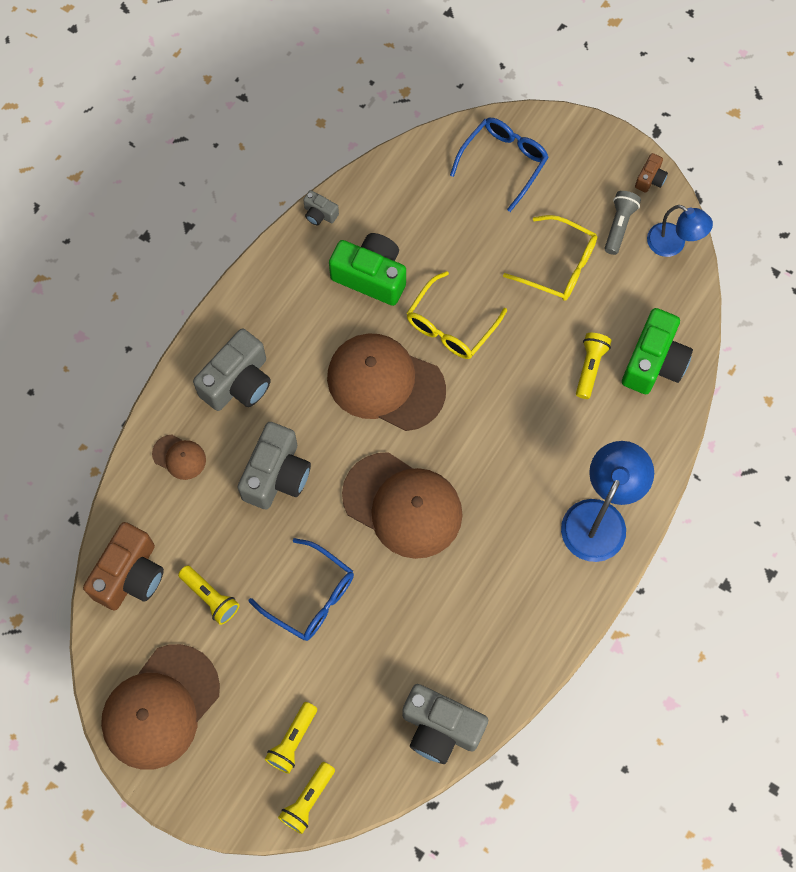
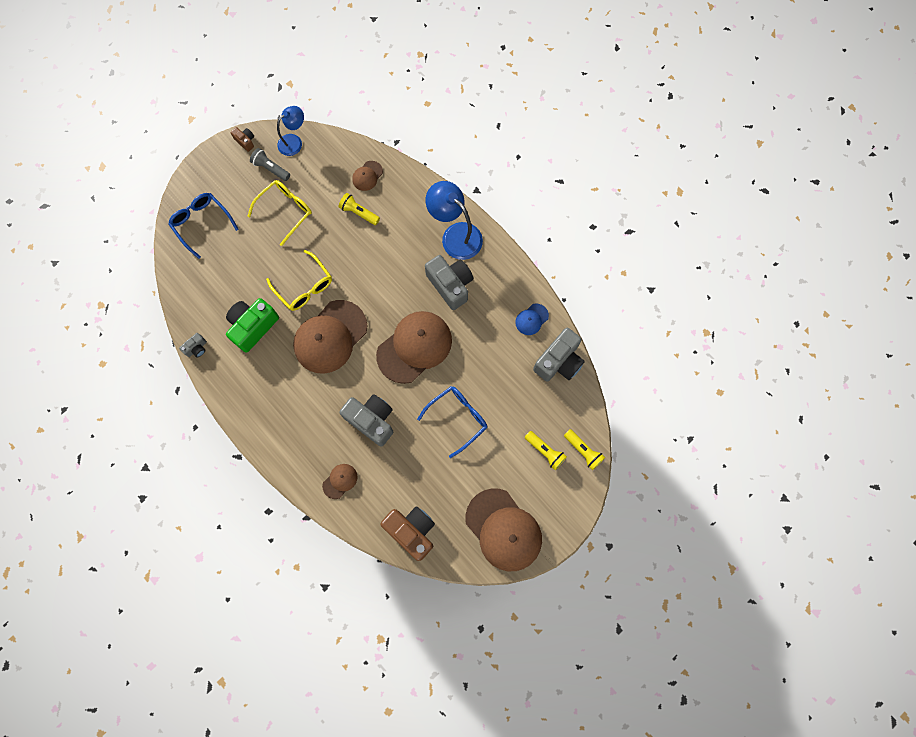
camera: 75 degrees left, 5 degrees up
(210, 597) = (441, 482): yellow flashlight -> none
(238, 382) = (299, 430): grey camera -> grey camera (450, 285)
(497, 669) = (531, 319): none -> blue cap
(653, 362) = (367, 176): green camera -> brown cap

